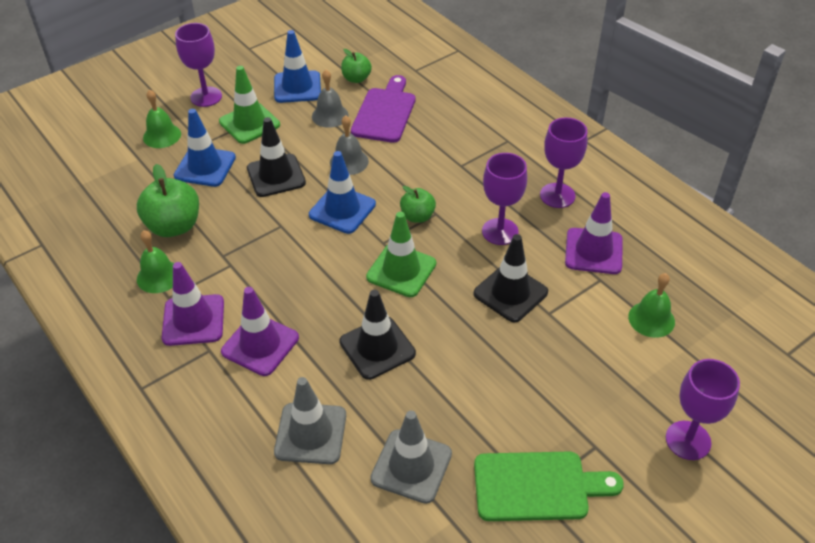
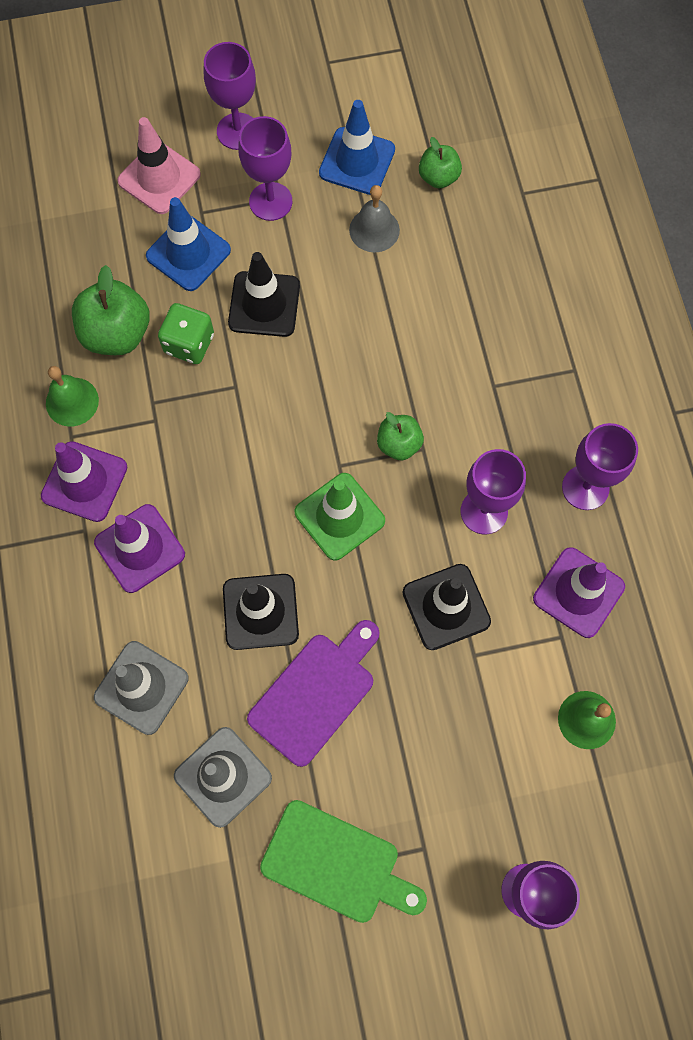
camera: 25 degrees right, 25 degrees up
(162, 135) = (159, 178): green bell -> pink traffic cone
(232, 214) = (189, 343): none -> green dice
(249, 123) = (270, 201): green traffic cone -> purple goblet
(342, 210) = (316, 393): blue traffic cone -> none
(349, 162) = (360, 319): grey bell -> none
(385, 112) = (445, 254): purple cutting board -> purple cutting board (315, 693)

